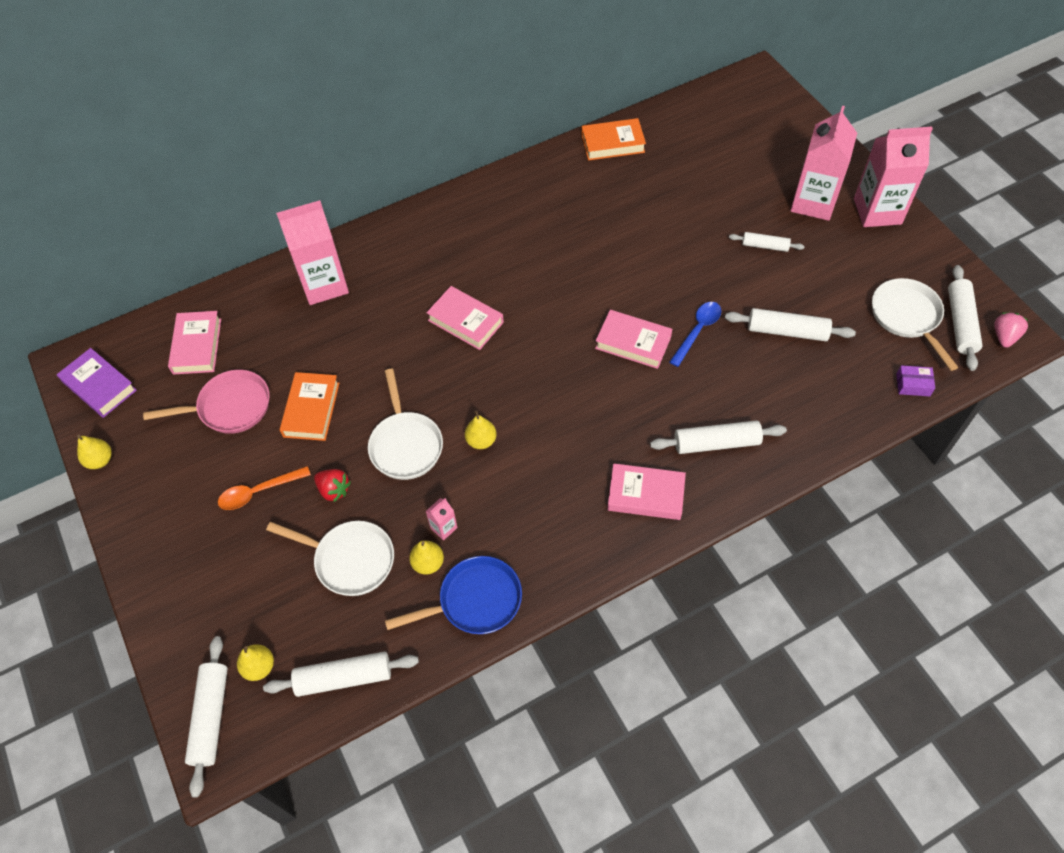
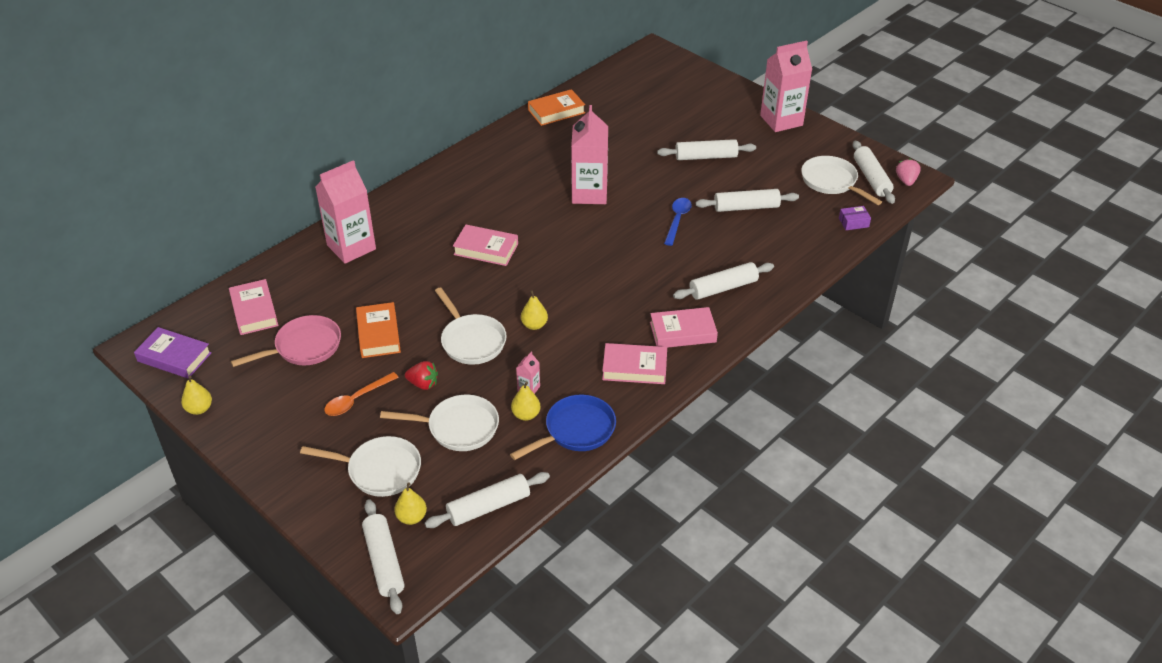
camera: 20 degrees left, 15 degrees down
(249, 594) = (379, 470): none -> white pan
(633, 342) = (630, 237): pink book -> pink book (634, 368)
(765, 246) = (706, 157): white rolling pin -> white rolling pin, size x1.62
(813, 202) = (731, 123): pink carton -> pink carton (589, 193)

